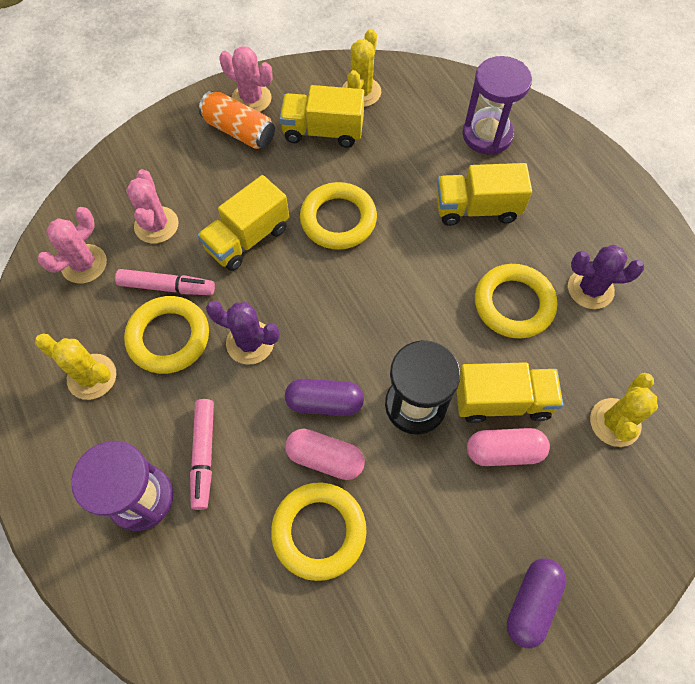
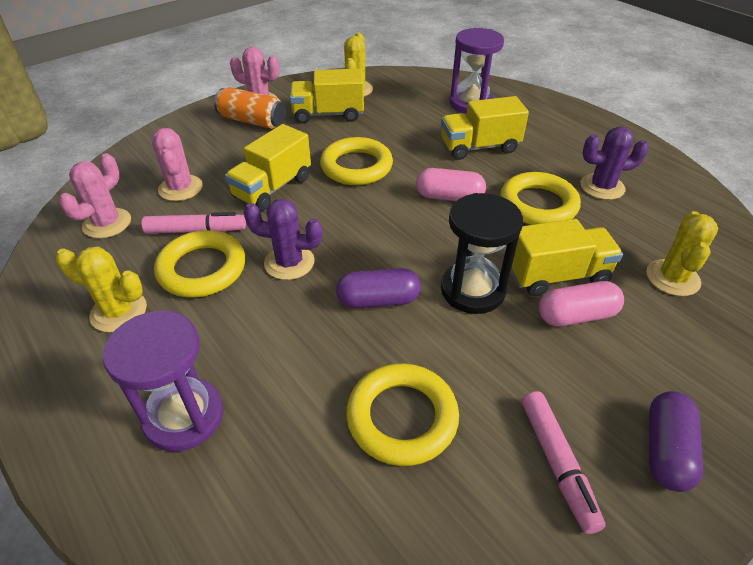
camera: 10 degrees left, 20 degrees down
(204, 455) = (254, 364): pink marker -> pink marker (557, 463)
(325, 458) = (391, 348): pink capsule -> pink capsule (449, 197)

